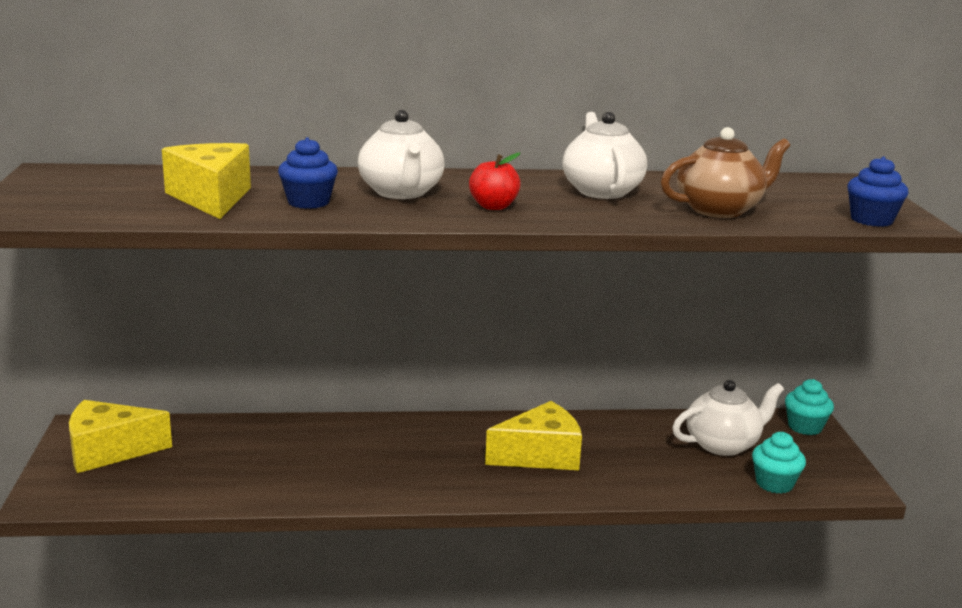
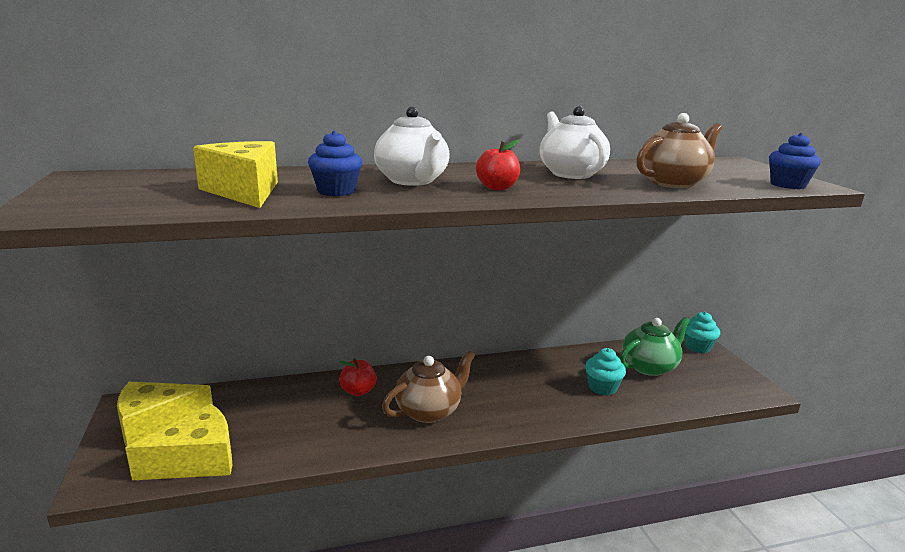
camera: 10 degrees left, 0 degrees up
(341, 438) = (358, 391): none -> red apple
(417, 467) = (429, 411): none -> brown teapot
(540, 455) = (521, 390): yellow cheese -> yellow cheese (197, 461)
(723, 444) = (649, 367): white teapot -> green teapot
(774, 483) = (702, 395): turquoise cupcake -> turquoise cupcake (602, 387)

